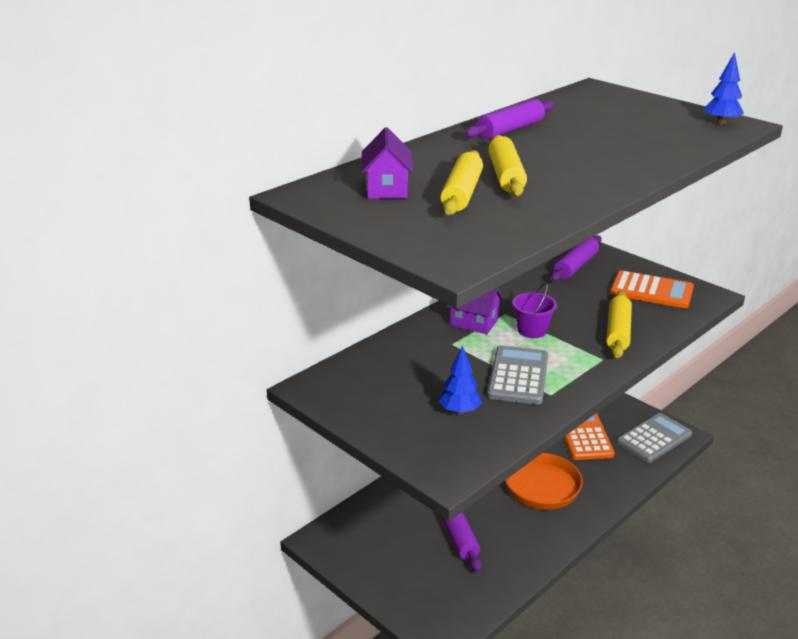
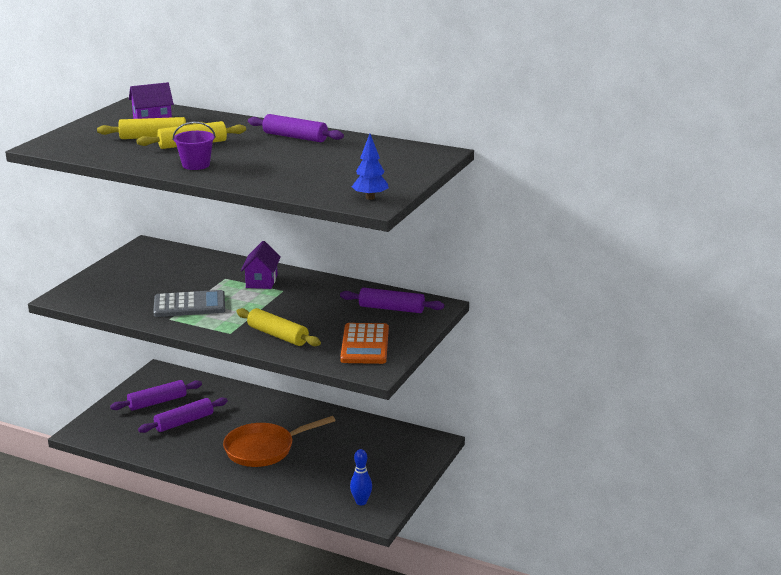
camera: 70 degrees right, 5 degrees down
(398, 551) = (157, 402): none -> purple rolling pin
(459, 411) = (135, 292): blue tree -> none
(532, 330) = (261, 303): purple bucket -> purple bucket (196, 165)
(584, 436) = (343, 463): orange calculator -> none
(618, 332) = (278, 335): yellow rolling pin -> yellow rolling pin turned 45 degrees clockwise
(654, 438) = (361, 502): grey calculator -> blue bowling pin

